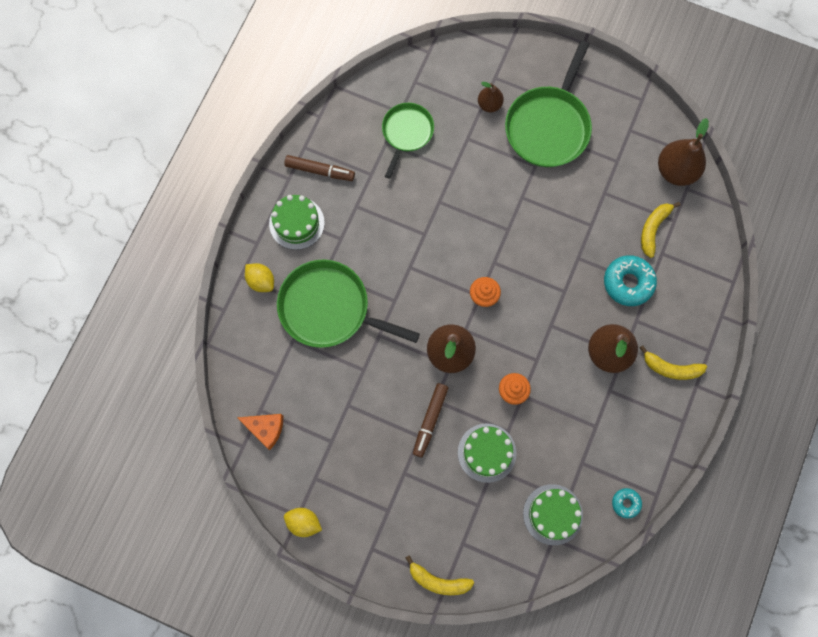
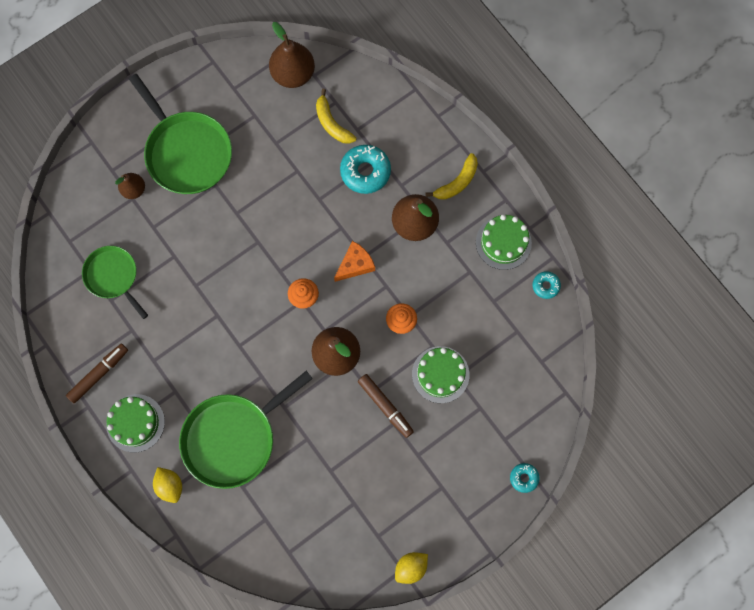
camera: 60 degrees left, 0 degrees up
(261, 281) = (170, 486): yellow lemon -> yellow lemon turned 75 degrees clockwise
(265, 429) = (308, 556): orange cheese -> orange cheese (355, 265)
(438, 580) = (524, 478): yellow banana -> turquoise donut
(552, 514) = (522, 350): green cake -> green cake (503, 242)

